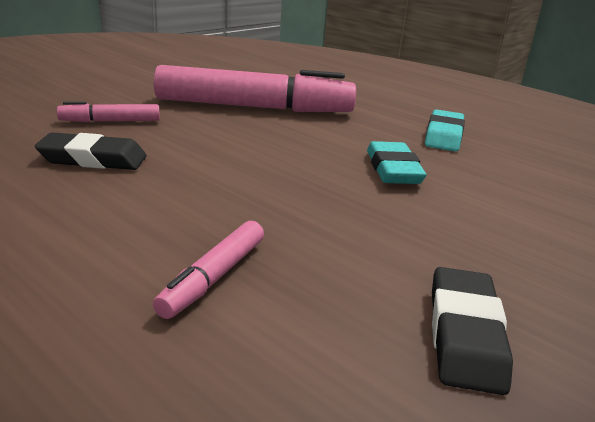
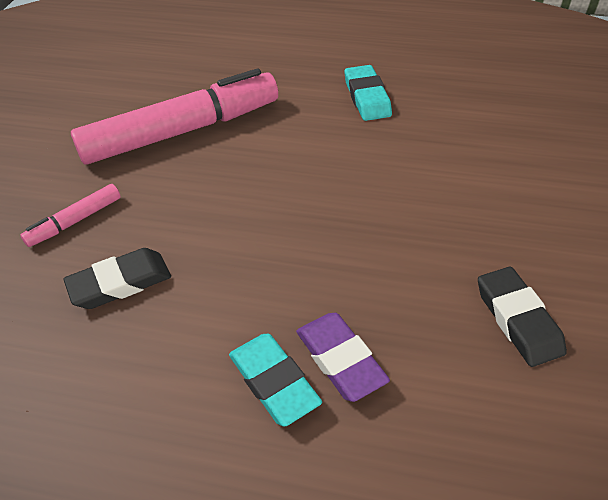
camera: 25 degrees left, 20 degrees up
(214, 277) = (340, 360): pink marker -> purple eraser
(393, 169) = (362, 167): turquoise eraser -> turquoise eraser (274, 382)

